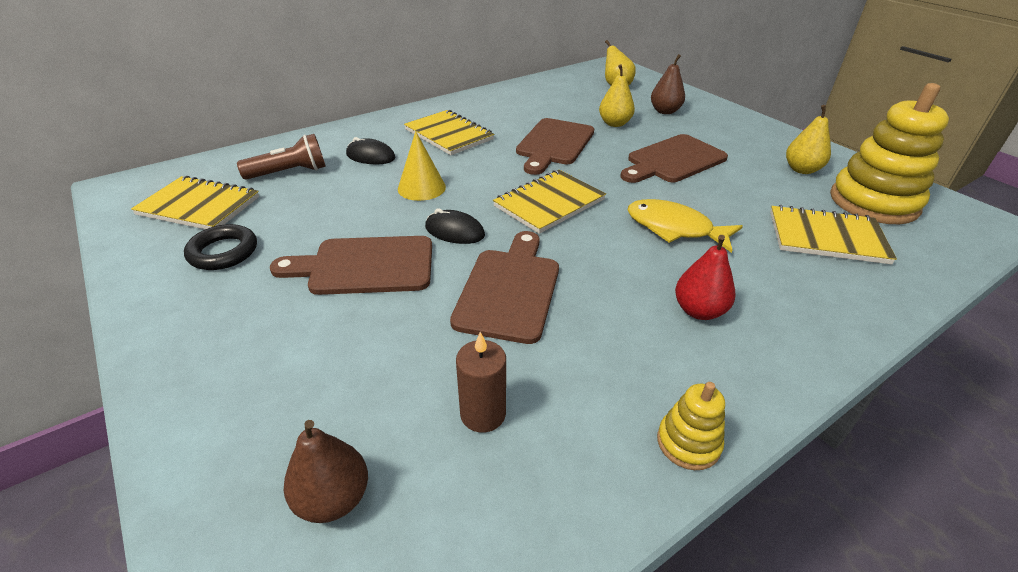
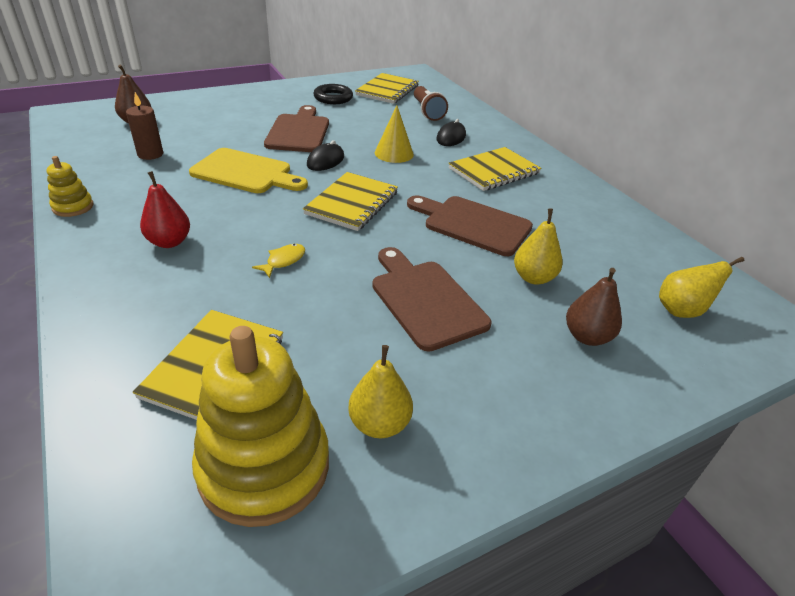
camera: 95 degrees right, 0 degrees up
(510, 290) = (245, 173): brown cutting board -> yellow cutting board
(549, 203) = (352, 203): yellow notebook -> yellow notebook turned 60 degrees clockwise
(674, 228) = (283, 261): yellow fish -> yellow fish, size x0.52

